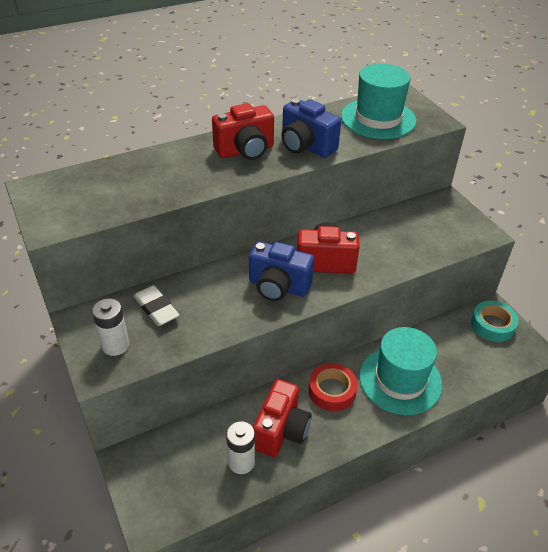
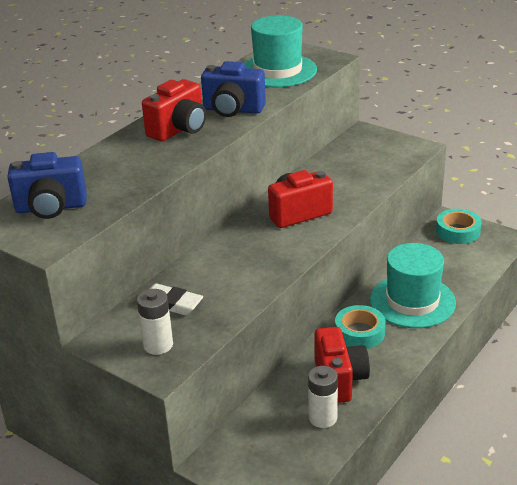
camera: 25 degrees left, 10 degrees down
(278, 287) = (272, 246): blue camera -> blue camera (51, 208)
(332, 391) = (359, 332): red tape -> turquoise tape

